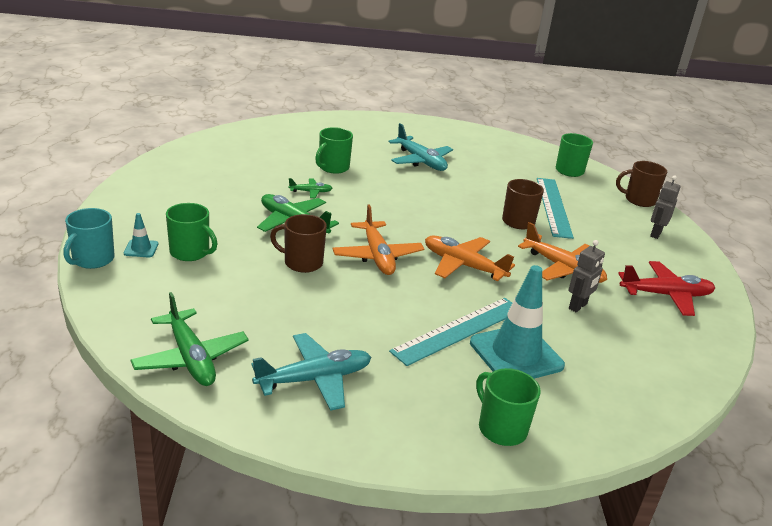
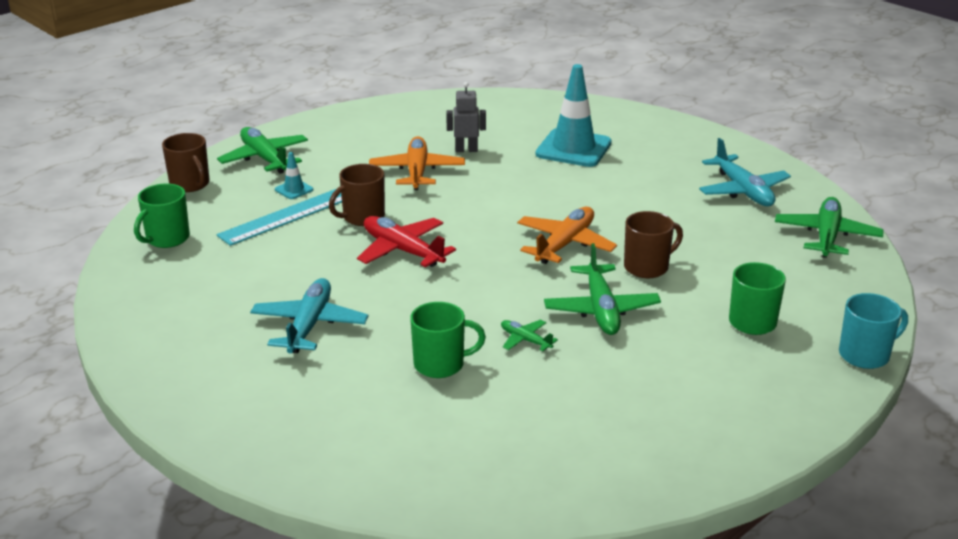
camera: 130 degrees left, 0 degrees up
(141, 249) = (803, 347): turquoise traffic cone -> turquoise traffic cone (294, 189)
(302, 263) = (647, 267): brown mug -> brown mug turned 90 degrees counterclockwise
(315, 379) = (743, 191): turquoise plane -> turquoise plane turned 135 degrees counterclockwise
(459, 330) = (589, 173): turquoise ruler -> none
(463, 265) = (499, 207): orange plane -> none
(501, 428) = (651, 129): green mug -> none
(655, 234) = (264, 158): grey robot -> green plane
(666, 295) = (380, 129): red plane -> red plane (402, 250)

